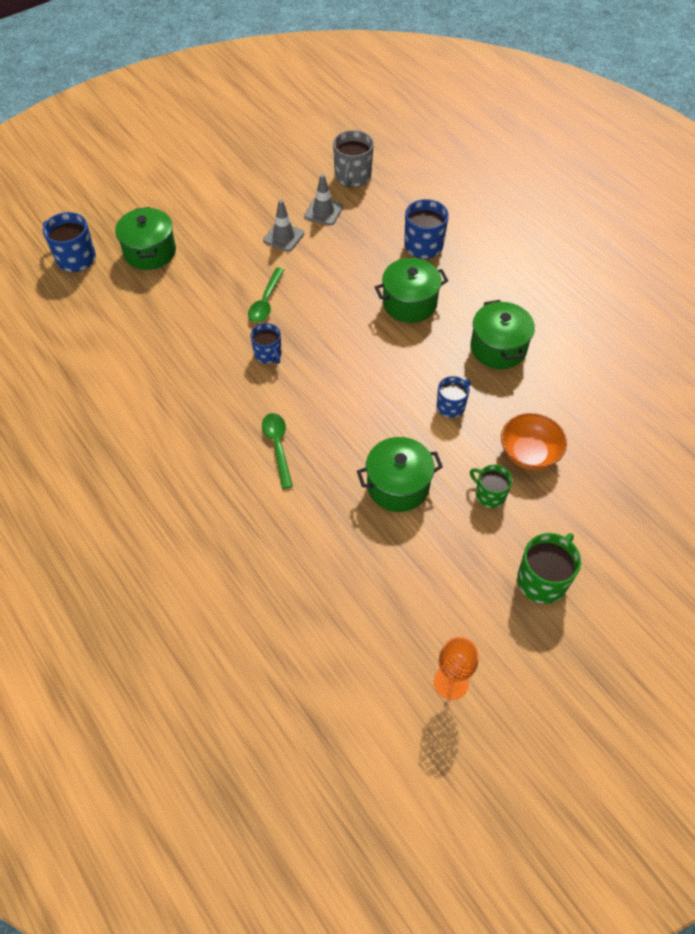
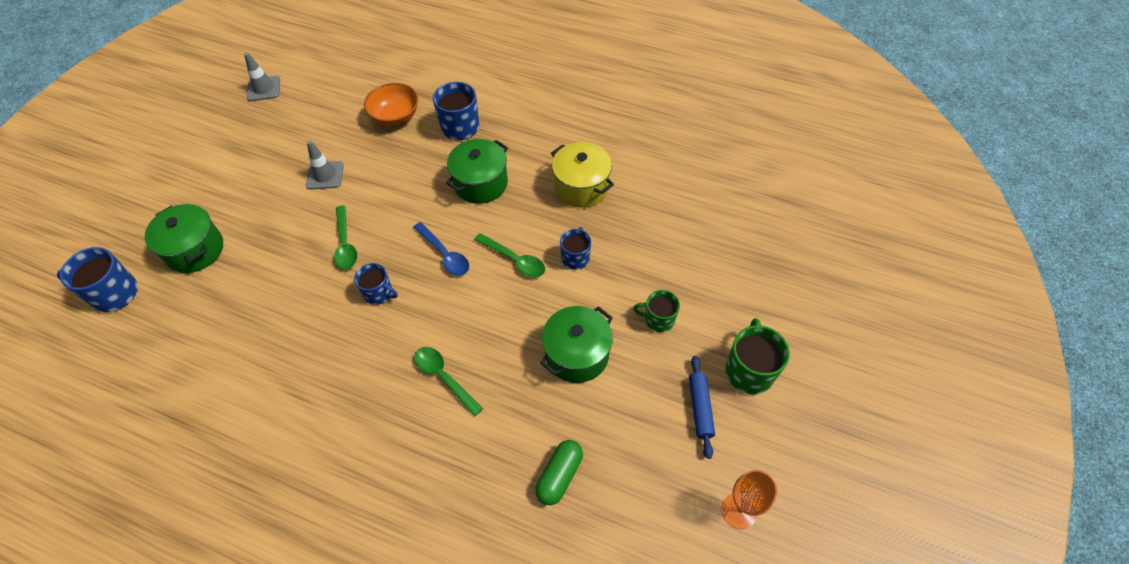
camera: 30 degrees left, 0 degrees up
(320, 571) = (559, 476): none -> green capsule
(323, 212) = (349, 136): grey traffic cone -> grey traffic cone (264, 89)
(340, 349) = (445, 255): none -> blue spoon
(352, 176) = (356, 93): grey mug -> none
(396, 382) = (515, 260): none -> green spoon
(475, 585) = (700, 408): none -> blue rolling pin
(498, 348) = (581, 187): green pot -> yellow pot
(529, 453) = (666, 265): orange bowl -> orange bowl (395, 117)

